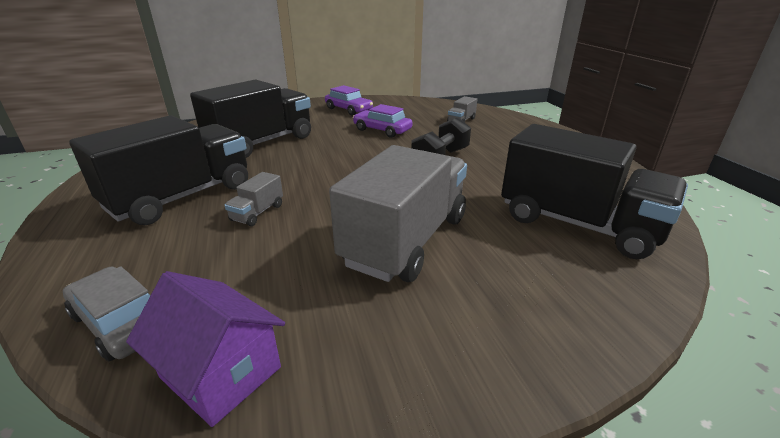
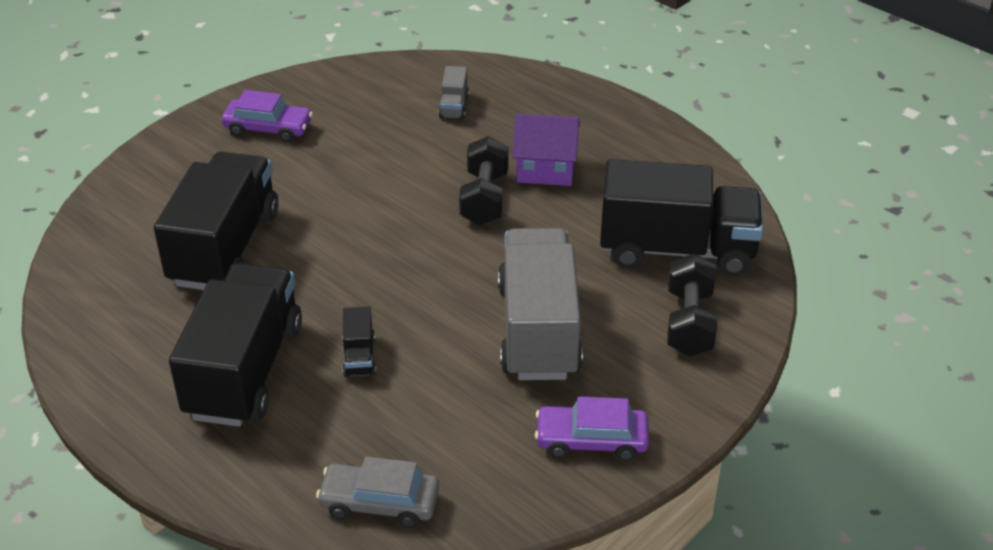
camera: 30 degrees left, 10 degrees up
(221, 372) = (502, 496): purple house -> purple house (545, 169)
(257, 213) = (359, 357): grey truck -> black truck
(382, 130) = (364, 163): purple car -> purple car (591, 440)
(559, 282) = (689, 322): none -> black dumbbell

